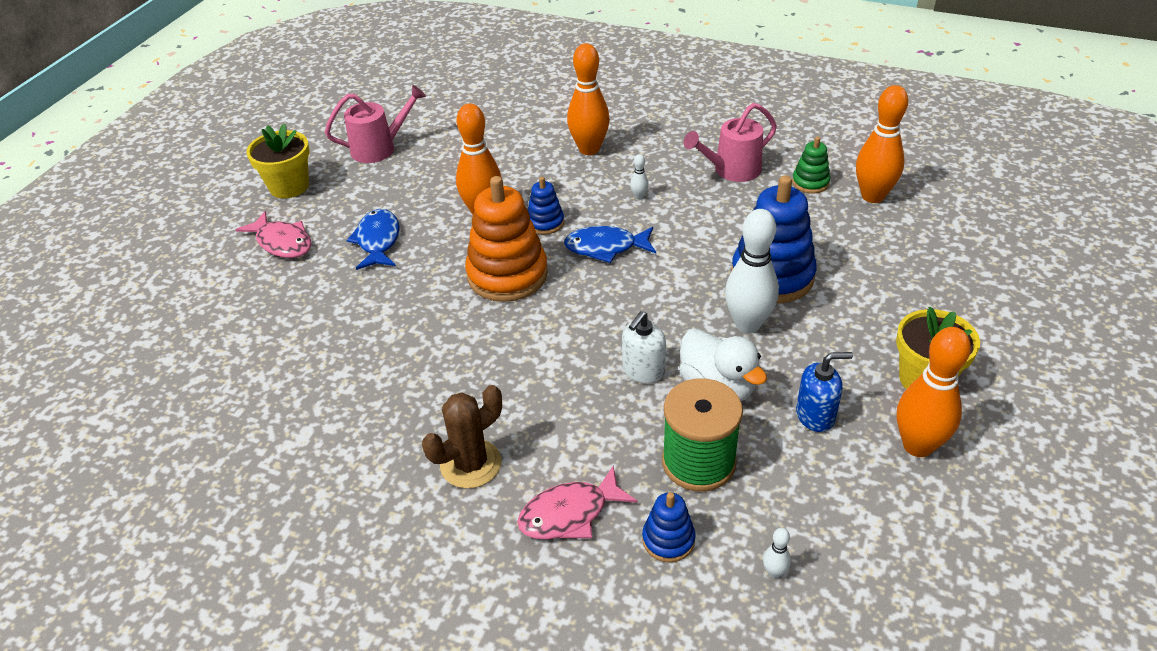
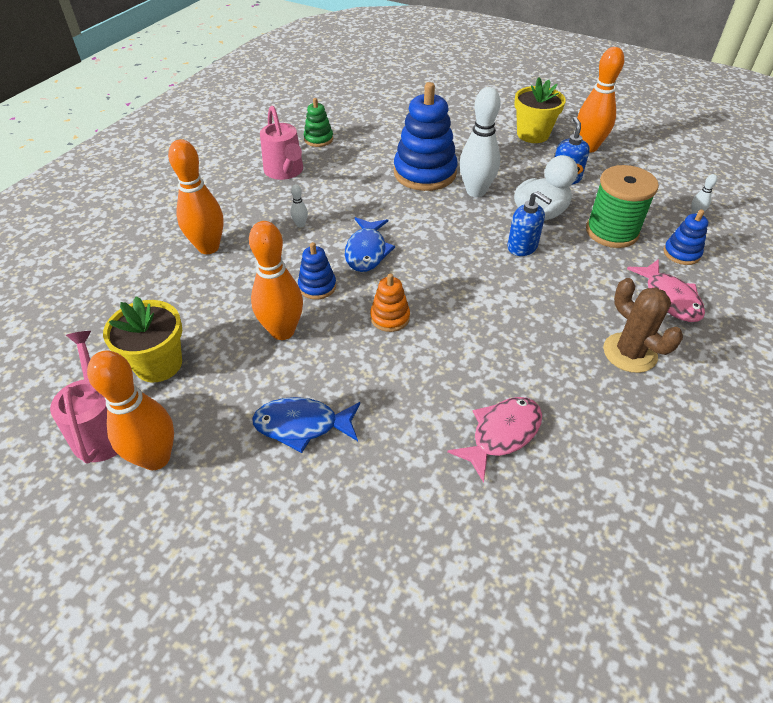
camera: 85 degrees left, 5 degrees up
(282, 243) = (272, 535): pink fish -> pink fish (501, 434)
(289, 186) = (139, 537): yellow flower pot -> yellow flower pot (158, 364)
(507, 275) = (390, 317): orange stacking toy -> orange stacking toy, size x0.50
(643, 371) = (522, 247): white soap dispenser -> blue soap dispenser
(872, 196) = (346, 118): orange bowling pin -> orange bowling pin (156, 458)

